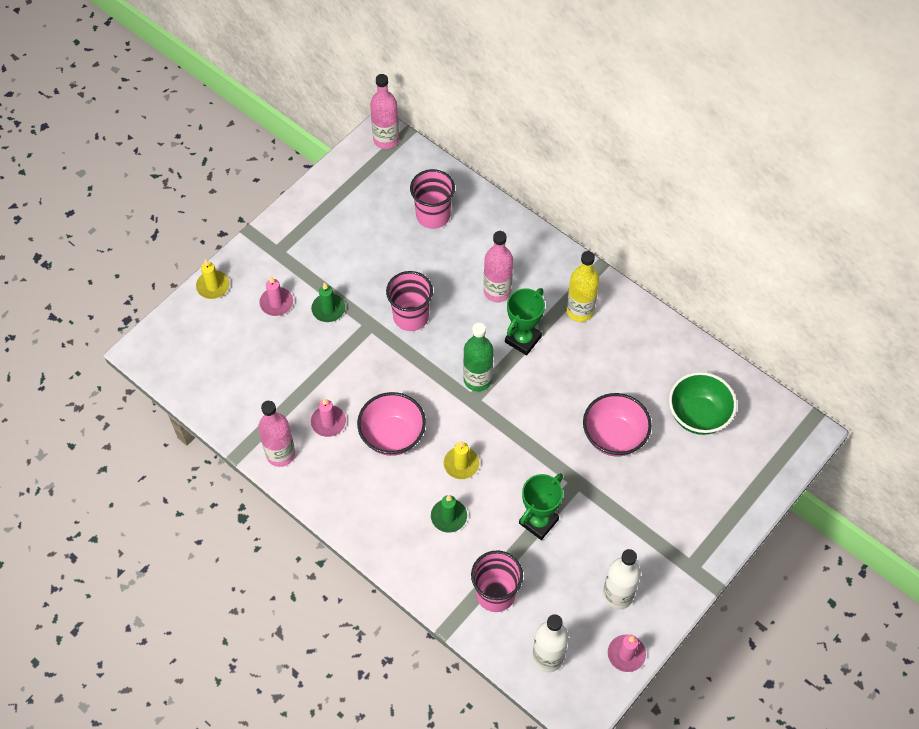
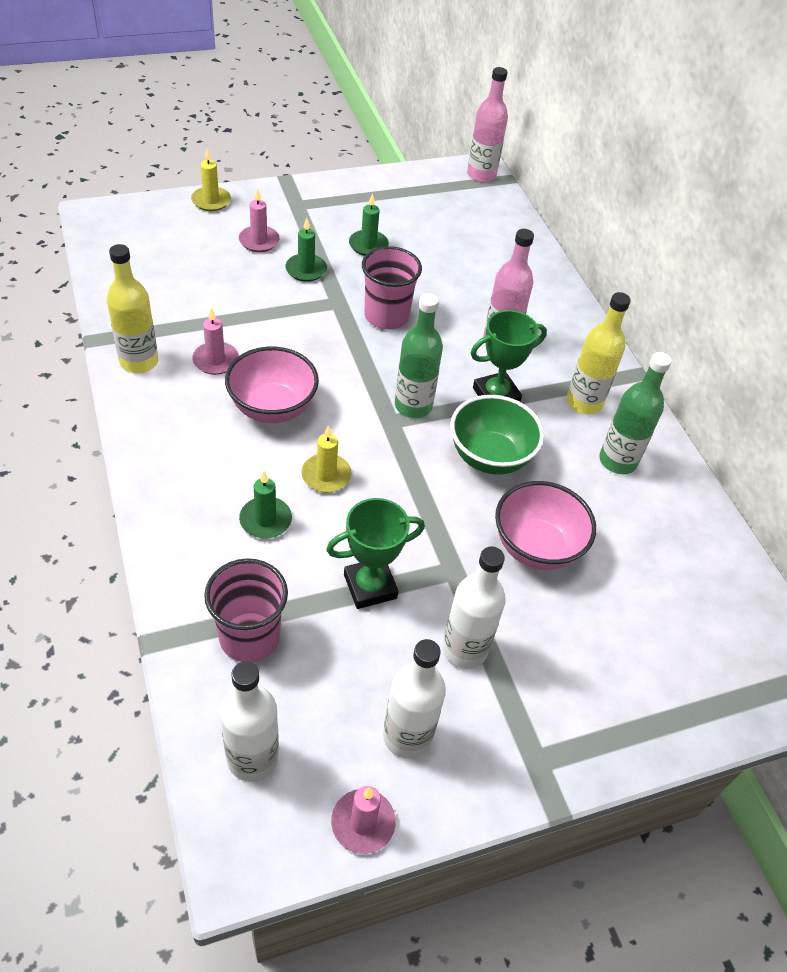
camera: 25 degrees right, 10 degrees down
(280, 454) = (139, 362): pink bottle -> yellow bottle
(354, 260) = (368, 245): none -> green candle
(433, 215) = (481, 249): pink cup -> none
(615, 527) = (464, 649): none -> white bottle
(625, 344) = (617, 461): none -> green bottle
(698, 415) = (665, 583): green bowl -> green bowl (490, 457)

